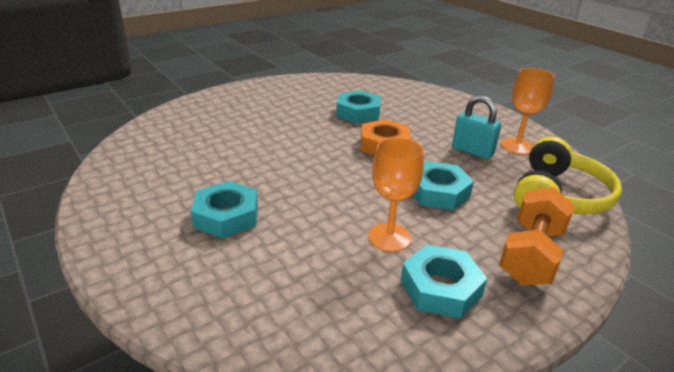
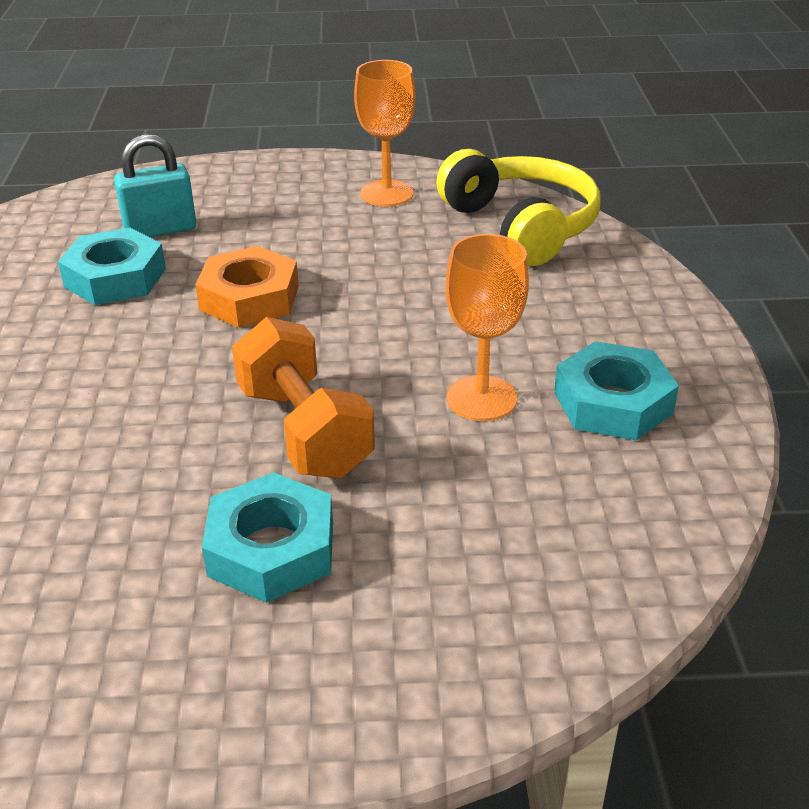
camera: 55 degrees left, 5 degrees up
(438, 192) = (422, 309): turquoise nut -> none
(472, 151) = (357, 233): turquoise padlock -> turquoise padlock (160, 230)
(531, 255) = (609, 306): orange dumbbell -> orange dumbbell (304, 431)

